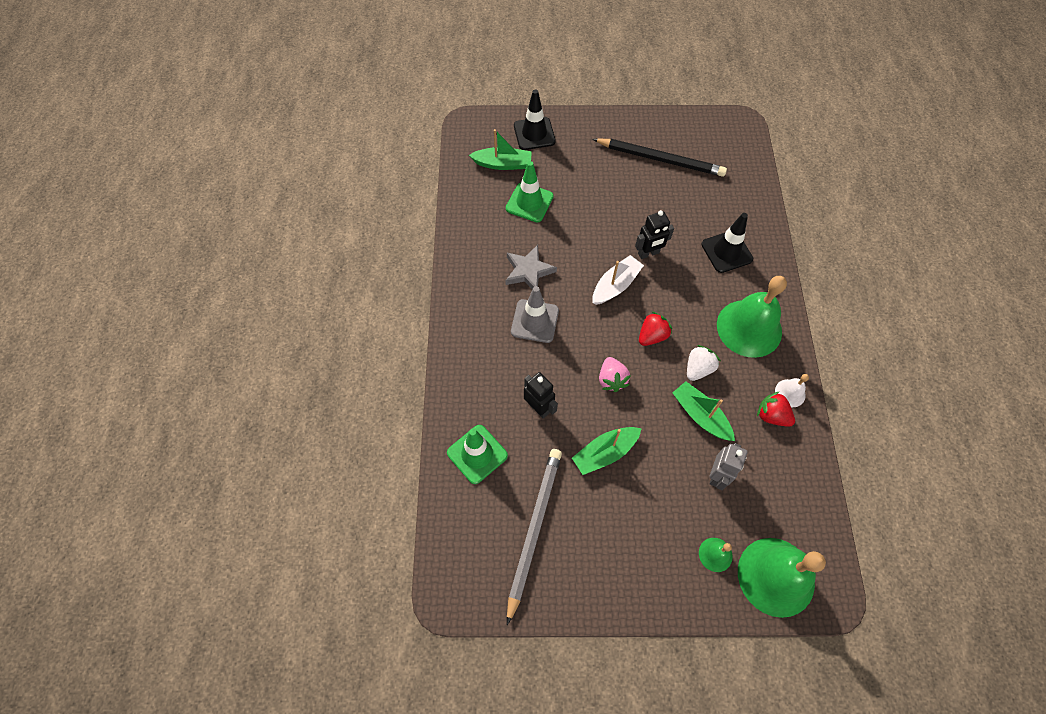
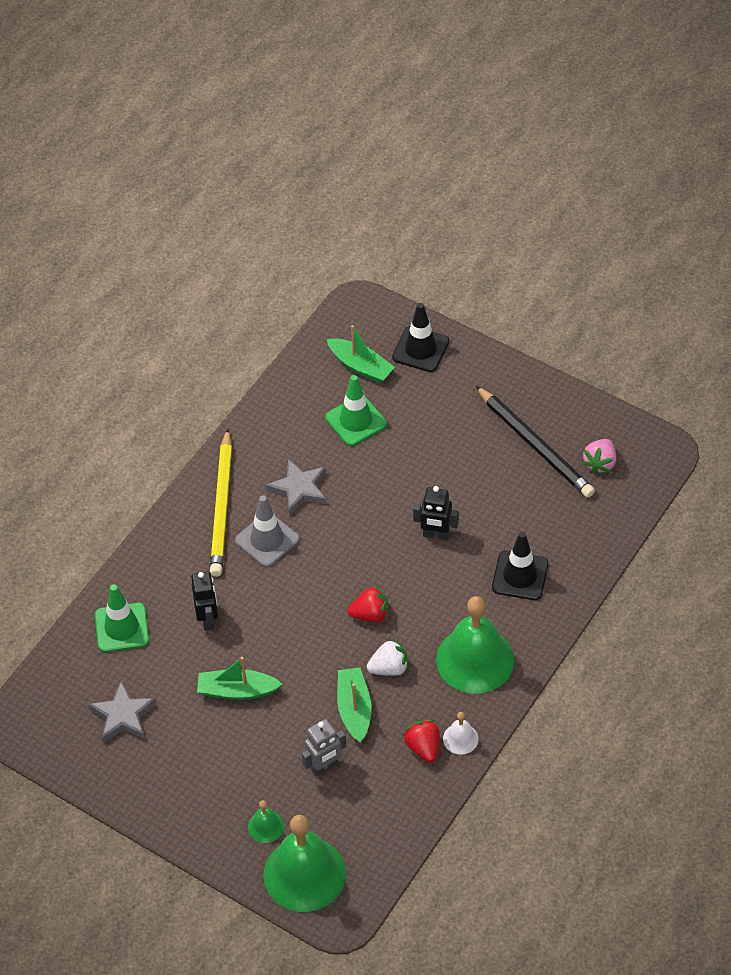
camera: 35 degrees right, 10 degrees down
(482, 314) = (222, 507): none -> yellow pencil
(533, 529) = (123, 716): grey pencil -> grey star
(611, 379) = (297, 632): pink strawberry -> pink strawberry (600, 463)
(615, 285) = (375, 548): white boat -> none

